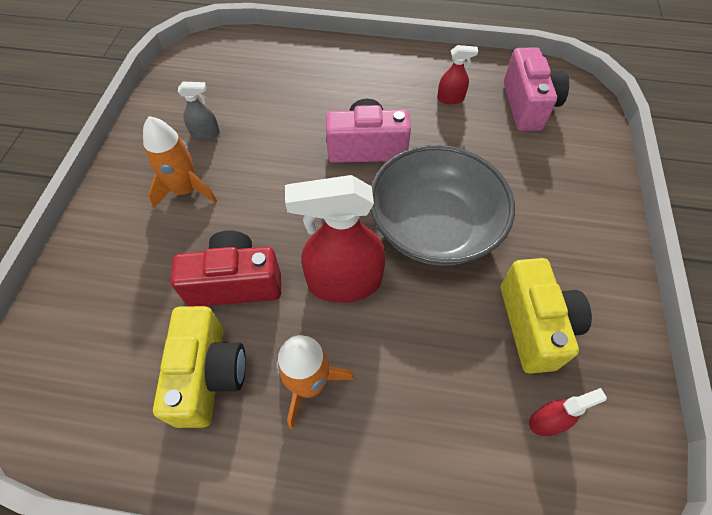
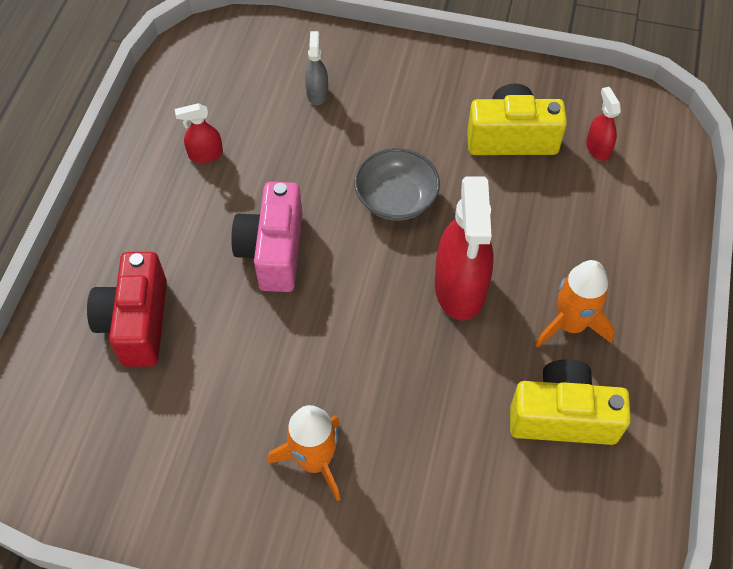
camera: 85 degrees left, 0 degrees up
(205, 134) = (215, 443): grey spray bottle -> grey spray bottle (317, 93)
(235, 283) = (456, 395): red camera -> red camera (136, 323)
(434, 227) = (396, 199): grey bowl -> grey bowl, size x0.58
(450, 98) = (205, 154): red spray bottle -> red spray bottle turned 105 degrees counterclockwise
(527, 106) = (233, 83): pink camera -> none

